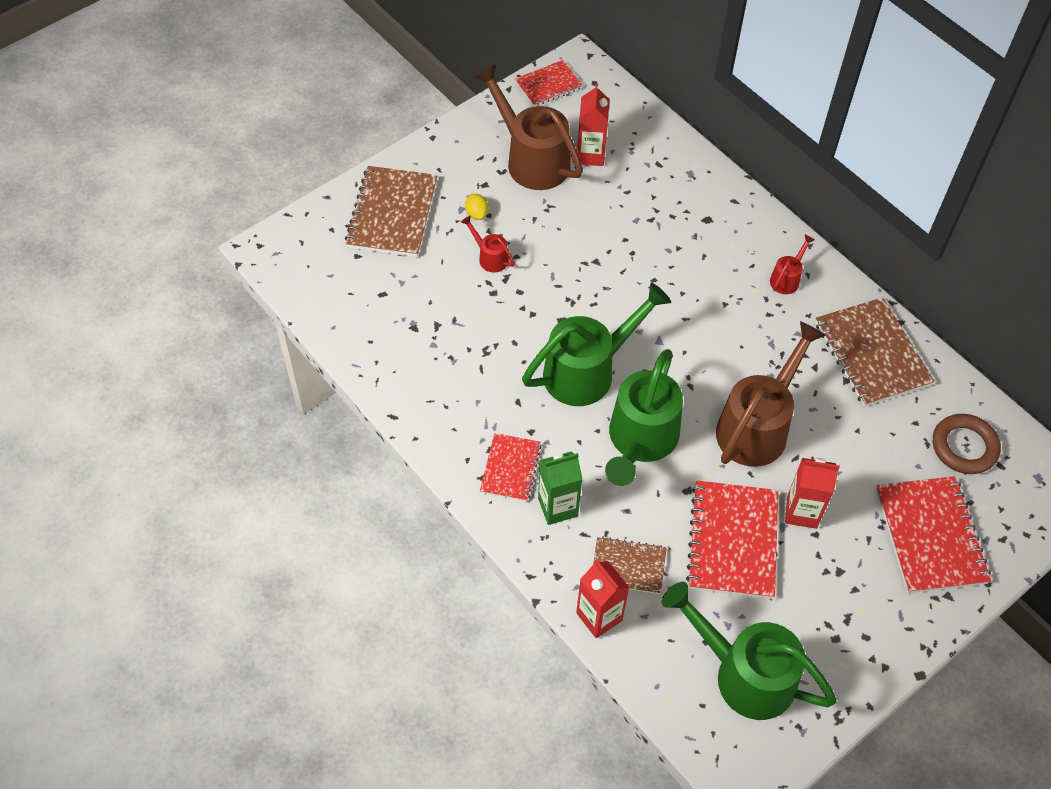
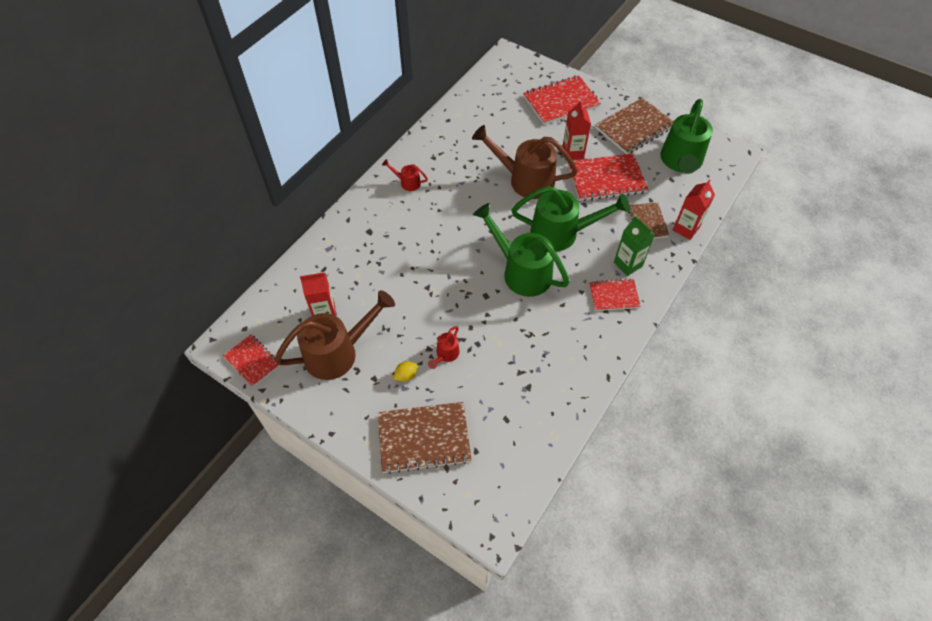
camera: 105 degrees left, 0 degrees up
(531, 159) = (338, 352): brown watering can -> brown watering can turned 150 degrees counterclockwise
(872, 354) = (451, 137): brown notebook -> brown notebook (634, 128)
(964, 447) = (499, 94): brown ring -> none

